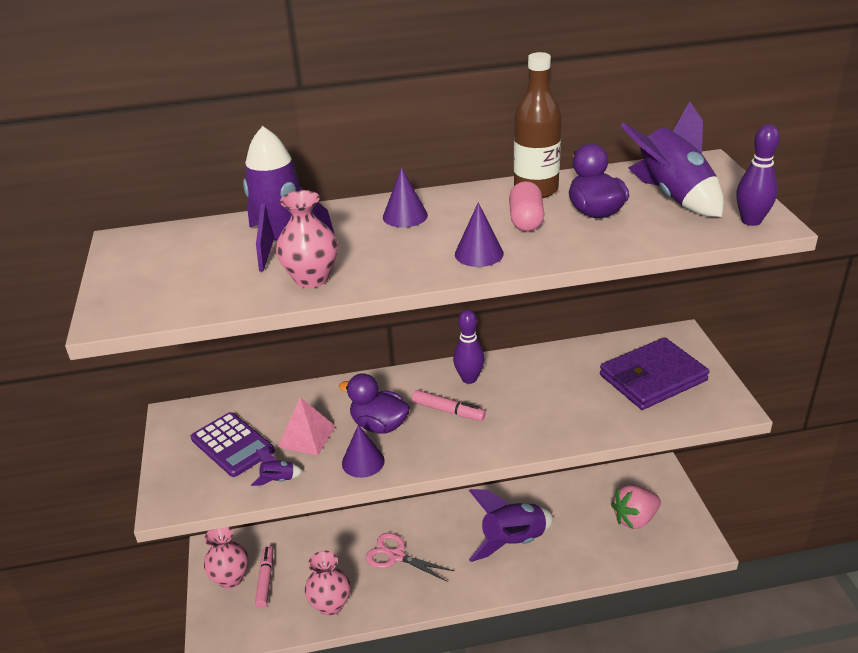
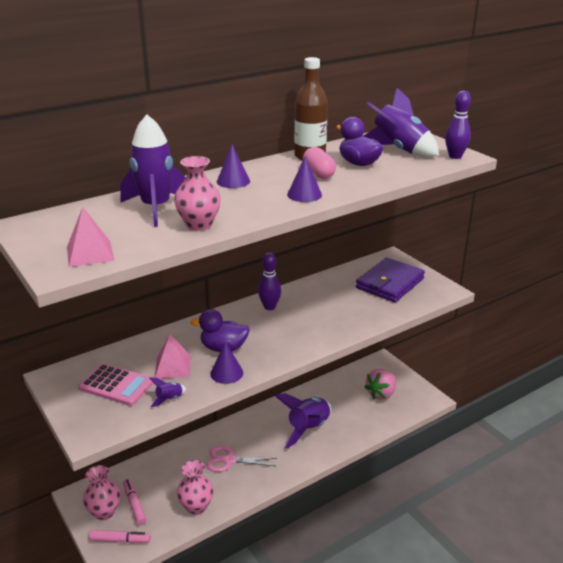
camera: 25 degrees left, 5 degrees down
(160, 298) = (90, 253): none -> pink pyramid
(232, 445) = (116, 385): purple calculator -> pink calculator
(448, 411) = (267, 329): pink marker -> pink marker (120, 540)

